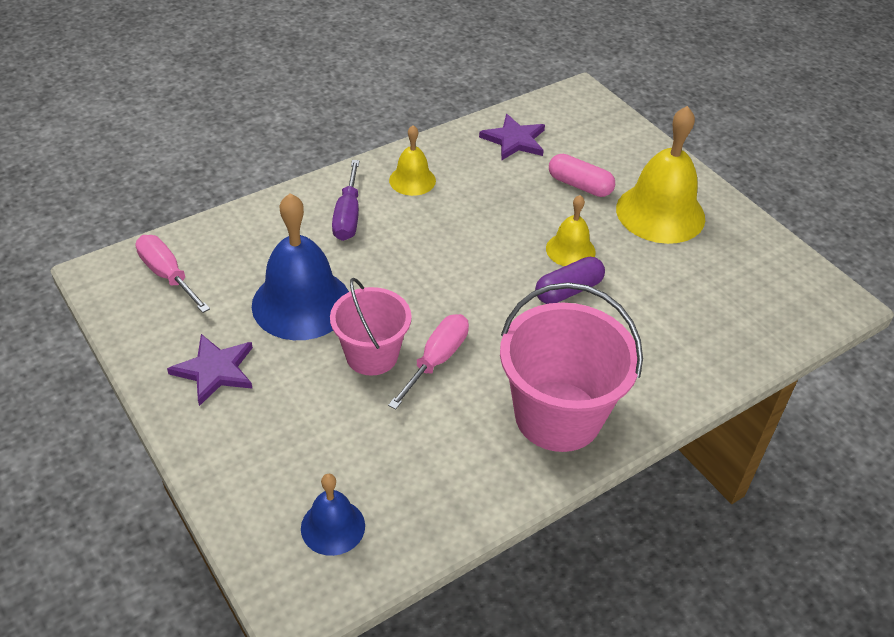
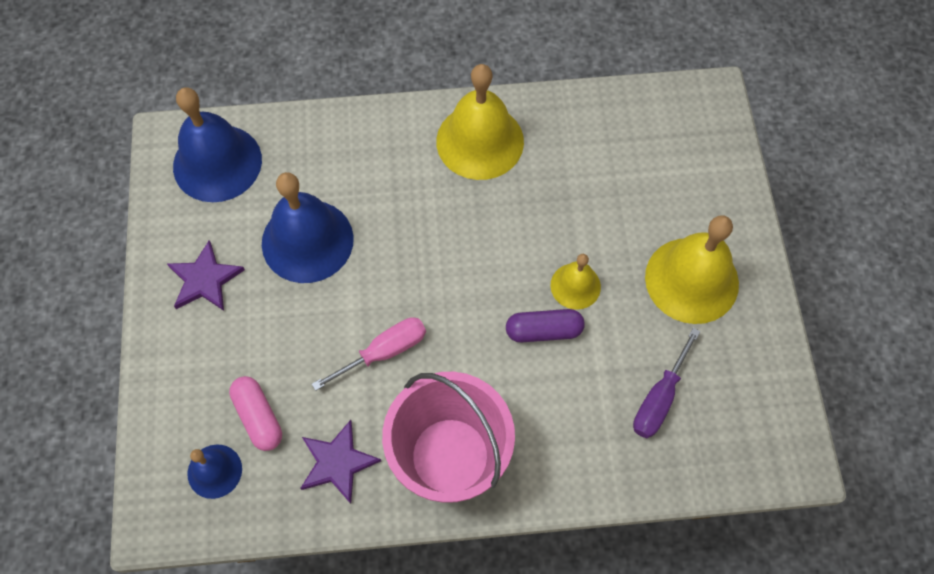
camera: 30 degrees right, 20 degrees up
(167, 275) = (217, 163): pink screwdriver -> blue bell
(348, 216) = (399, 160): purple screwdriver -> purple screwdriver (659, 398)
(372, 355) = (334, 322): pink bucket -> none
(412, 180) = (480, 141): yellow bell -> yellow bell, size x1.86
(514, 140) = (606, 130): purple star -> purple star (337, 462)
(579, 185) = (634, 213): pink capsule -> pink capsule (258, 417)

